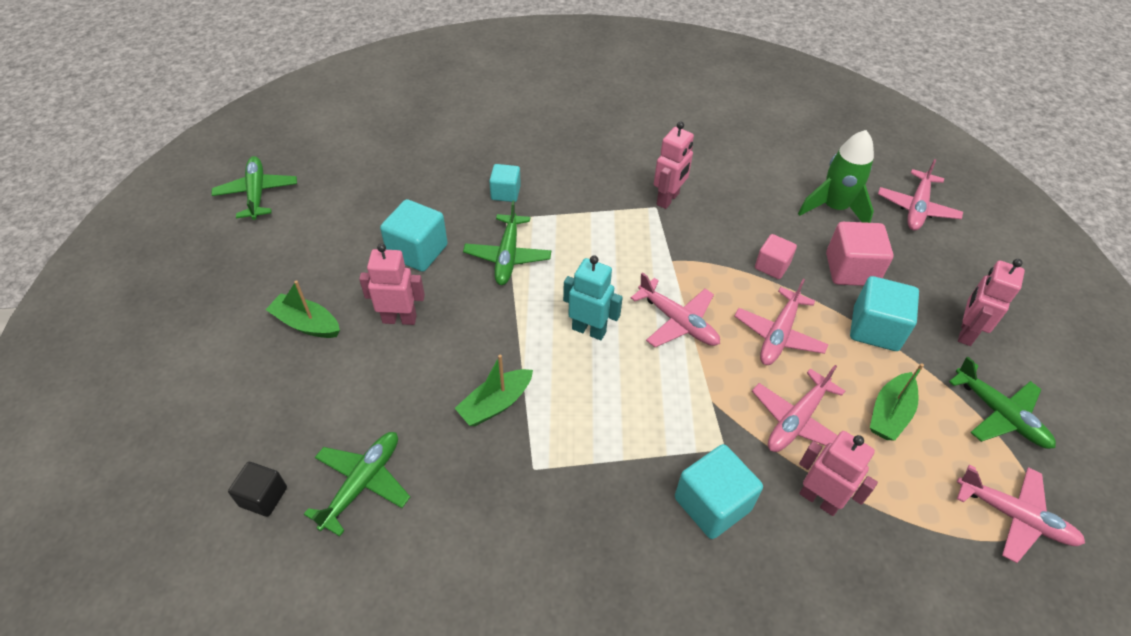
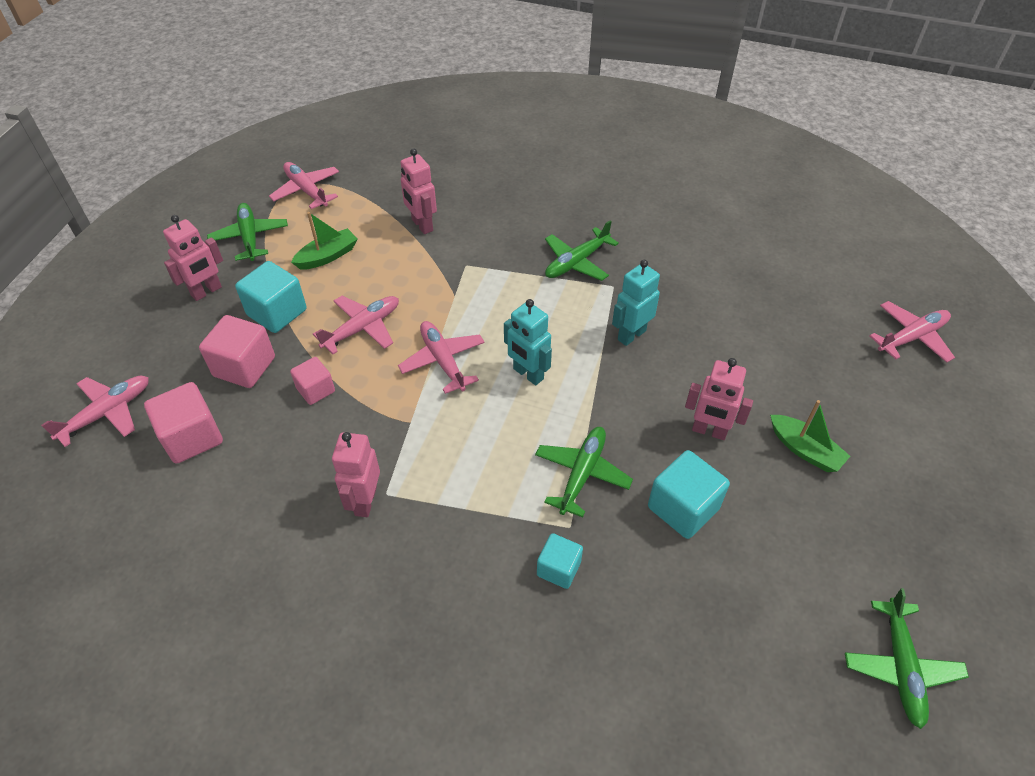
camera: 160 degrees left, 0 degrees up
(263, 497) = (821, 316): black cube -> none
(362, 483) = (745, 307): green plane -> green plane (577, 262)
(495, 404) = (631, 335): green boat -> turquoise robot
(668, 199) = (365, 501): pink robot -> pink robot turned 45 degrees counterclockwise
(712, 504) = (495, 239): turquoise cube -> none
(797, 420) = (399, 269): pink plane -> pink plane (911, 337)
(834, 208) = (192, 437): green rocket -> pink cube

